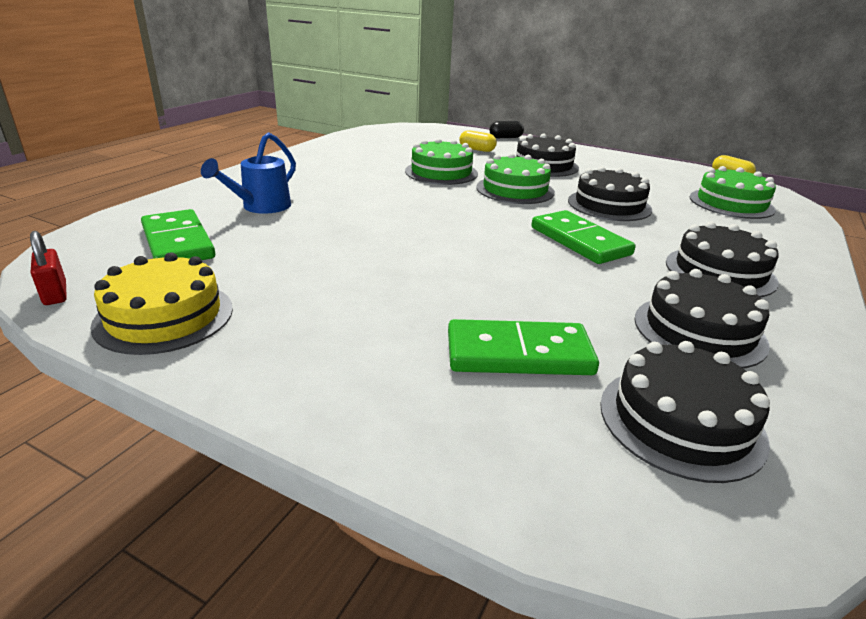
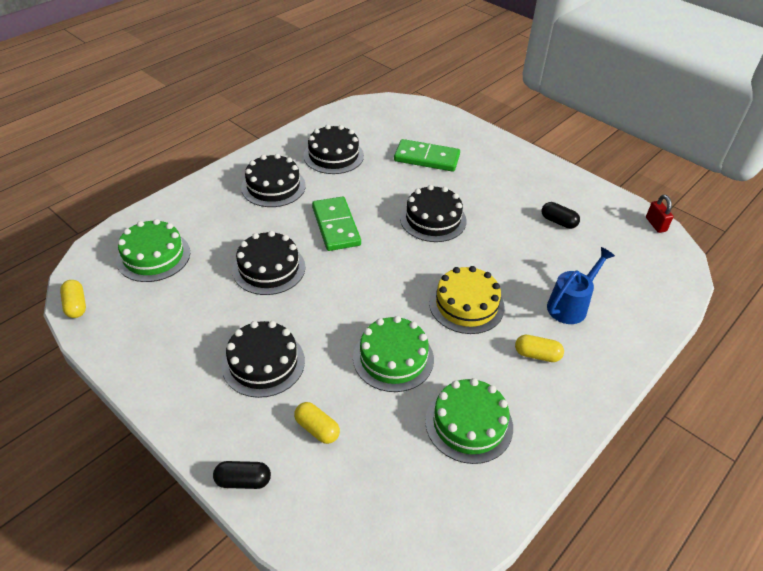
camera: 165 degrees left, 15 degrees up
(164, 316) = (590, 201): yellow cake -> yellow cake (466, 305)
(177, 242) = (614, 263): green domino -> none
(246, 278) = (558, 222): none -> black capsule
(308, 180) = (537, 355): none -> yellow capsule
(515, 190) = (335, 307): green cake -> green cake (469, 424)
(681, 421) = (382, 127): black cake -> black cake (433, 219)

